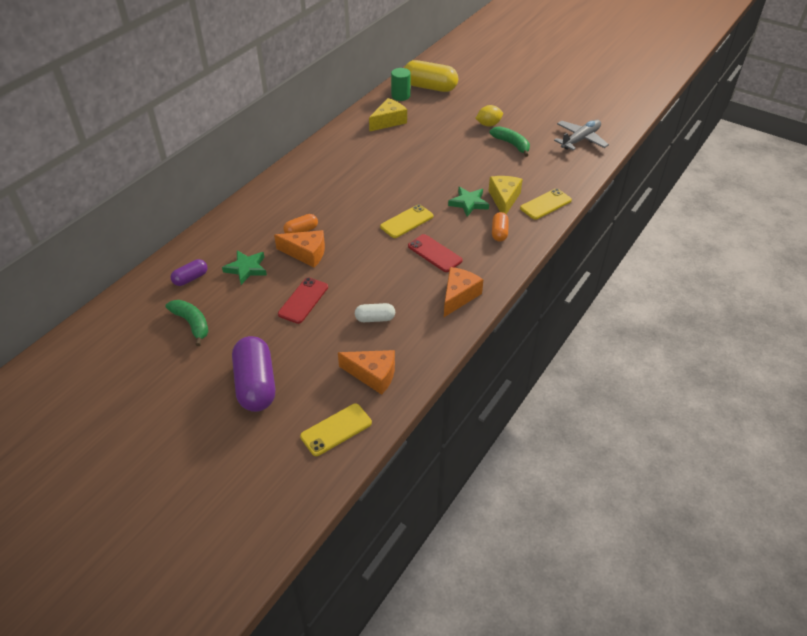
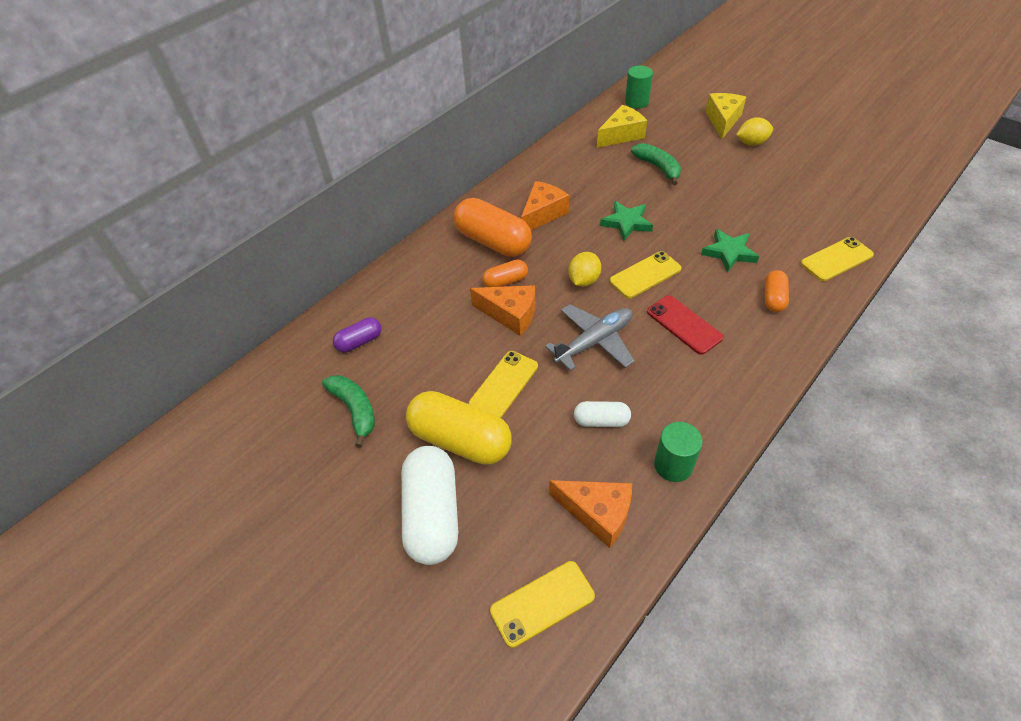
camera: 10 degrees right, 5 degrees up
(246, 269) = (432, 332): green star -> green star (626, 223)
(256, 384) = (432, 514): purple capsule -> white capsule
(290, 203) = (493, 242): none -> orange capsule
(303, 300) = (504, 385): red phone -> yellow phone
(361, 227) = (584, 280): none -> yellow lemon
(425, 342) = (673, 465): none -> green cylinder
(430, 87) = (673, 92): yellow capsule -> yellow capsule (460, 440)
(458, 296) = (719, 393): orange cheese -> orange cheese (542, 214)
(504, 199) = (777, 249): yellow cheese -> yellow cheese (723, 121)
(511, 144) = (784, 171): green banana -> green banana (658, 168)
(580, 139) = (878, 168): grey plane -> grey plane (594, 342)

